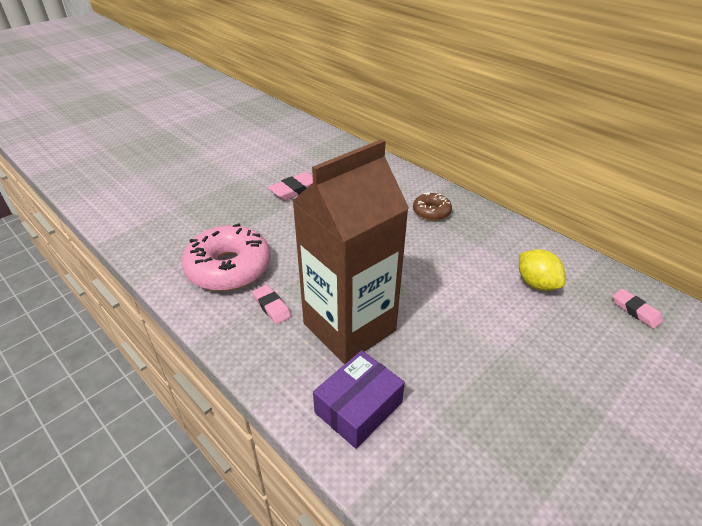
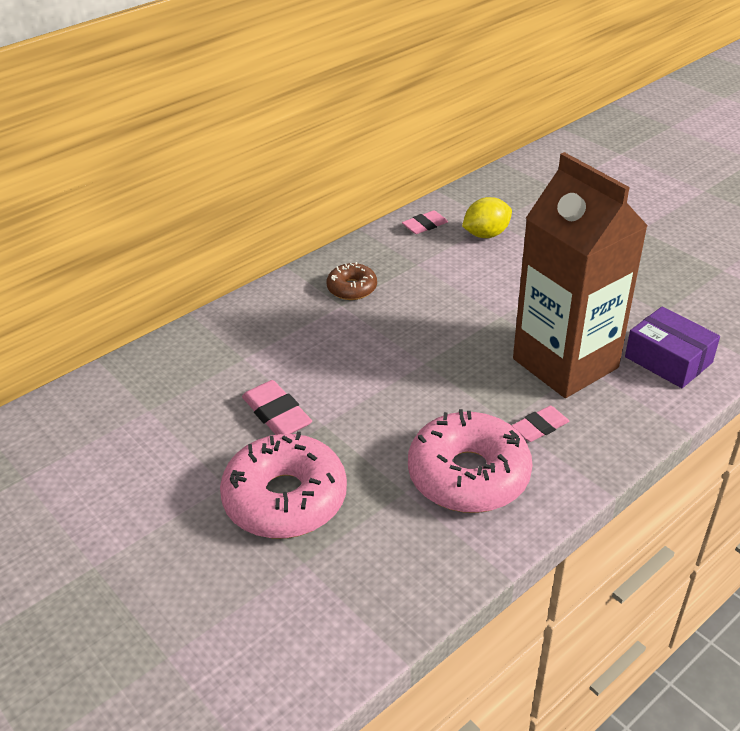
camera: 85 degrees left, 0 degrees up
(226, 197) = (285, 499): none -> pink donut
(635, 311) = (519, 190): pink eraser -> pink eraser (425, 225)

